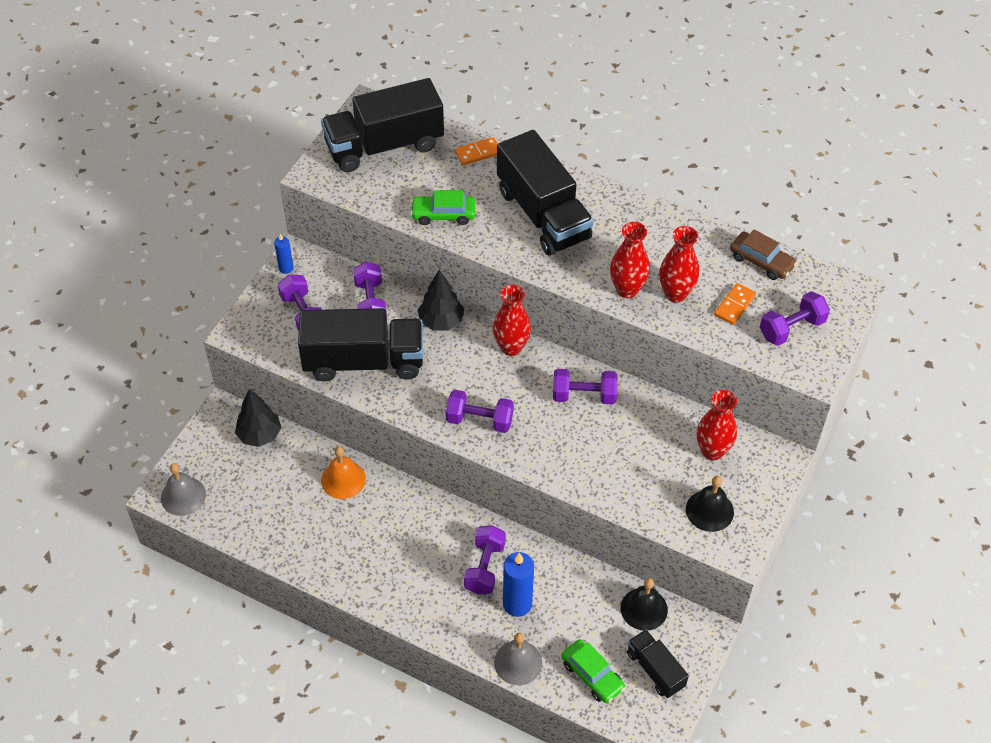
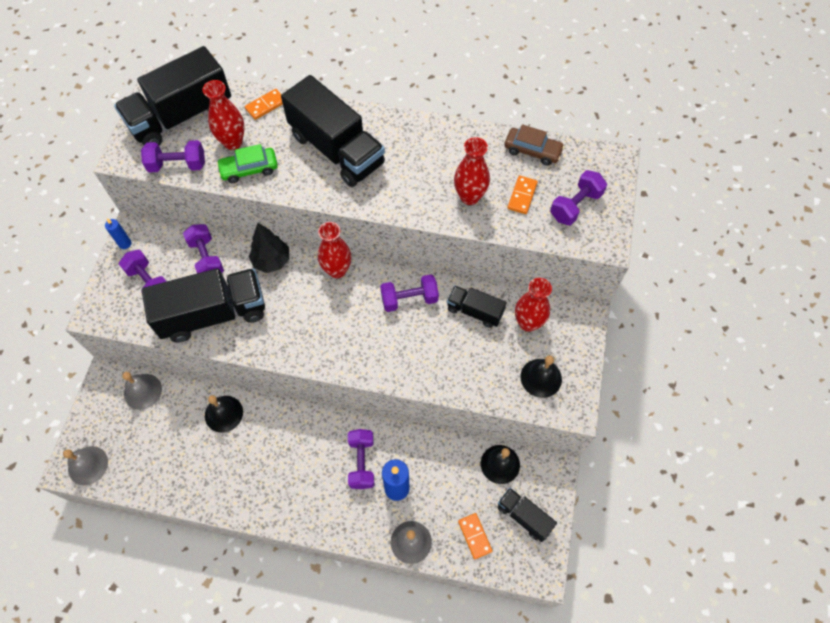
camera: 15 degrees left, 10 degrees up
(260, 435) = (142, 391): black tree -> grey bell
(343, 479) = (223, 413): orange bell -> black bell
(479, 420) = (327, 344): purple dumbbell -> purple dumbbell (177, 165)
(592, 675) = (474, 536): green car -> orange domino
(627, 289) = (427, 203): red vase -> red vase (233, 142)
(654, 425) = (474, 311): none -> black truck

